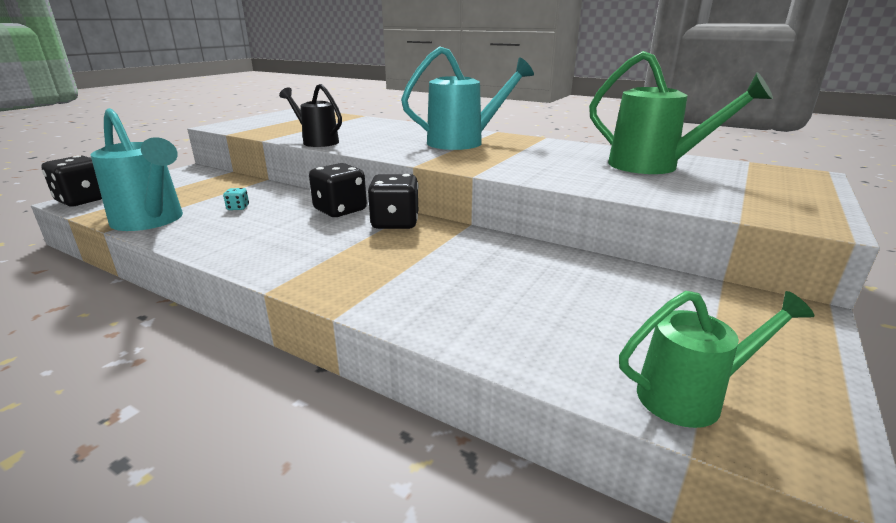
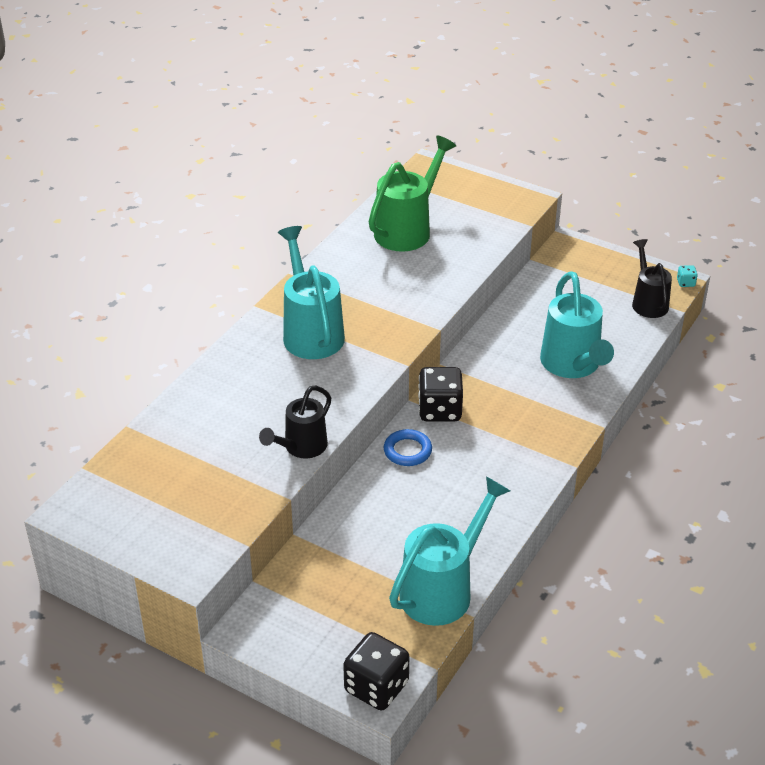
camera: 90 degrees left, 15 degrees up
(238, 208) = (401, 531): turquoise dice -> turquoise dice (685, 283)
(340, 210) = (407, 451): black dice -> blue ring
(475, 300) = (572, 365): none -> turquoise watering can
(690, 396) = (648, 302): green watering can -> black watering can

